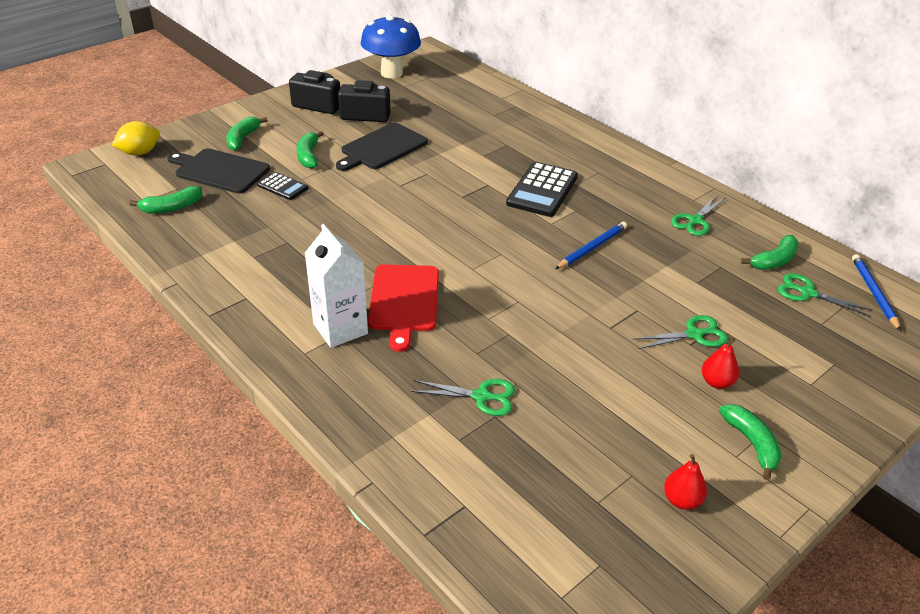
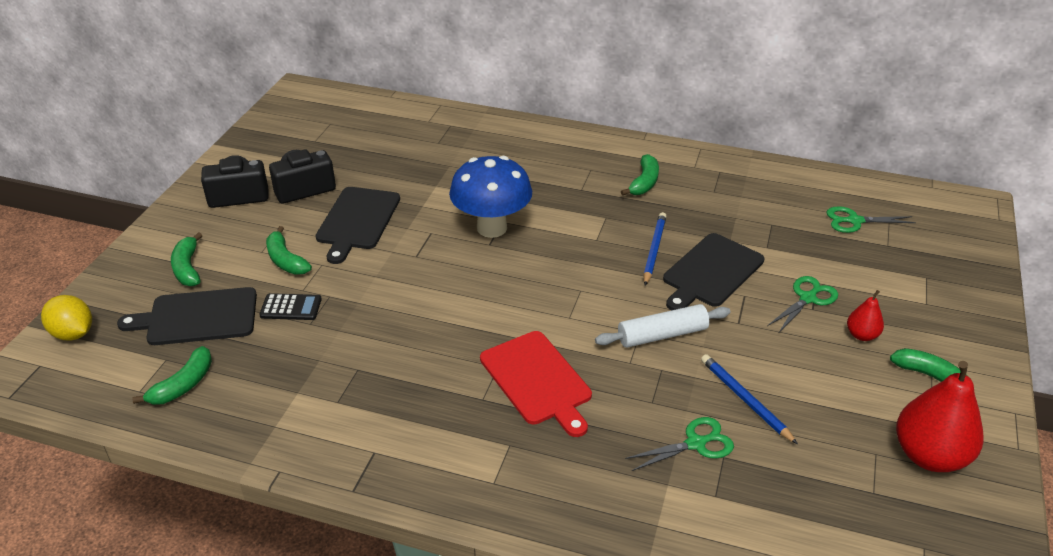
camera: 30 degrees left, 0 degrees up
(140, 153) = (73, 333): yellow lemon -> yellow lemon turned 75 degrees counterclockwise
(340, 329) = (504, 439): white carton -> none
(391, 73) = (286, 130): blue mushroom -> blue mushroom (492, 228)
(535, 310) = (662, 335): none -> white rolling pin
(542, 190) = (558, 208): black calculator -> none
(625, 282) = (711, 272): none -> black cutting board
(681, 500) = (929, 455): red pear -> red pear, size x2.01
(695, 221) = (714, 187): green scissors -> none
(774, 260) = (806, 201): green banana -> green banana (644, 182)
(874, 293) = (899, 200): blue pencil -> blue pencil (745, 400)

